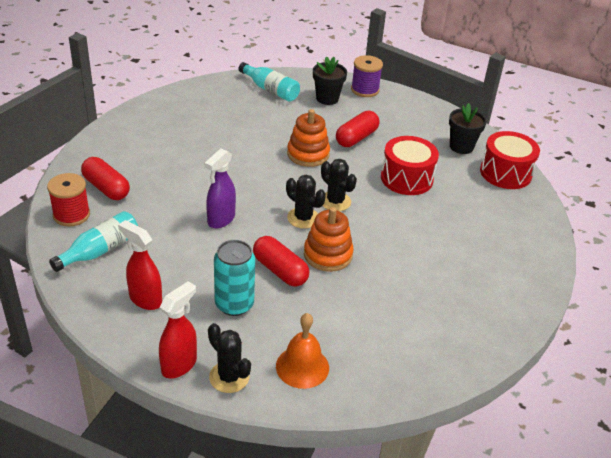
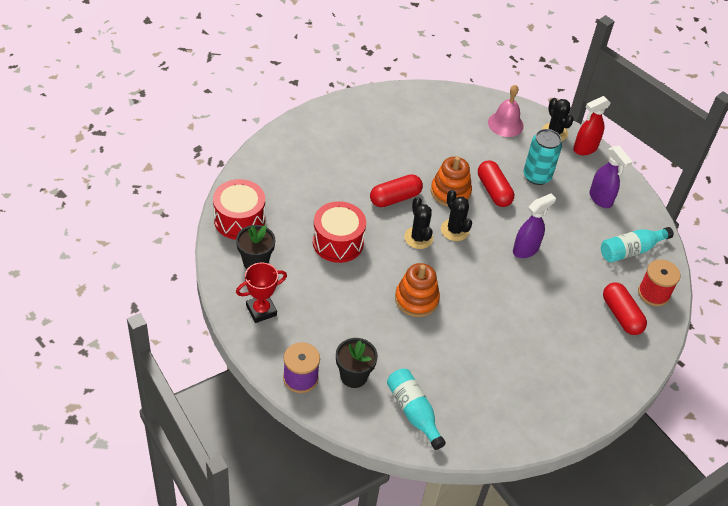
camera: 160 degrees left, 10 degrees up
(145, 299) = (600, 199): red spray bottle -> purple spray bottle
(302, 367) = (505, 124): orange bell -> pink bell
(356, 138) = (355, 306): red capsule -> red capsule (395, 198)
(427, 118) = (261, 310): none -> red trophy

